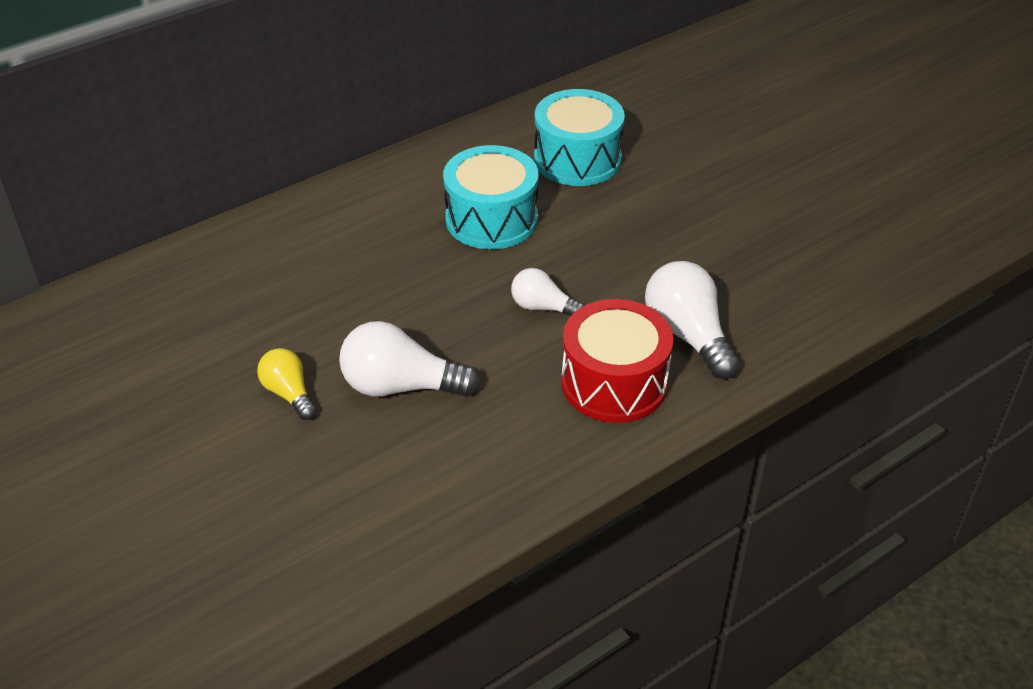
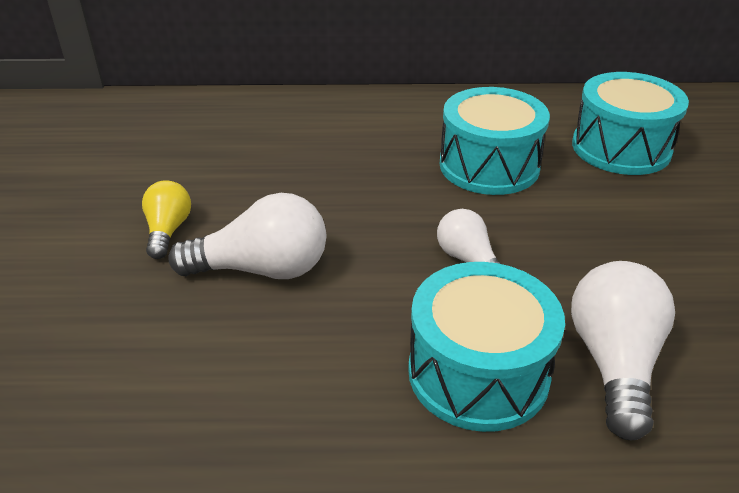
camera: 35 degrees right, 5 degrees down
(400, 386) = (262, 269): white light bulb -> white light bulb turned 135 degrees clockwise
(614, 383) = (478, 373): red drum -> turquoise drum

